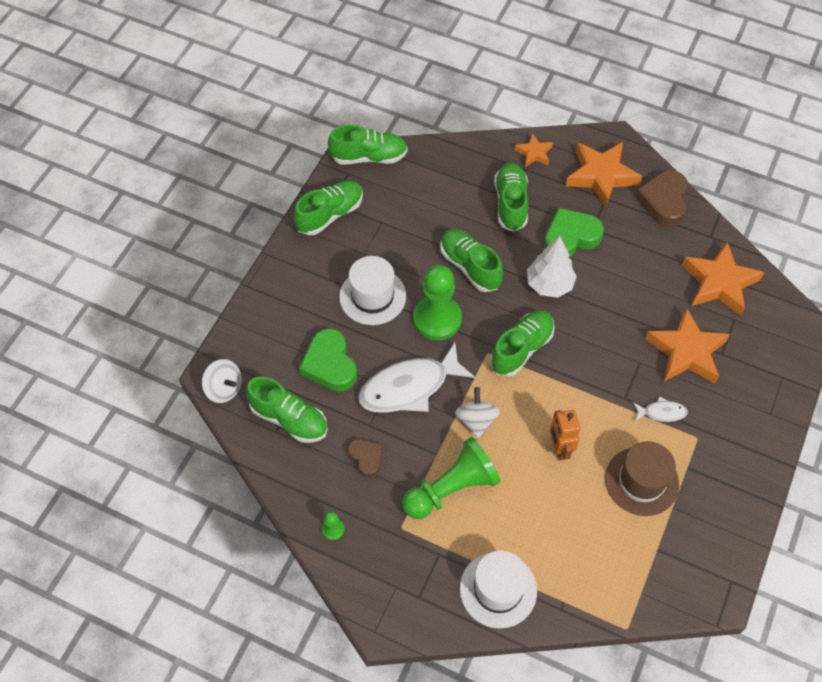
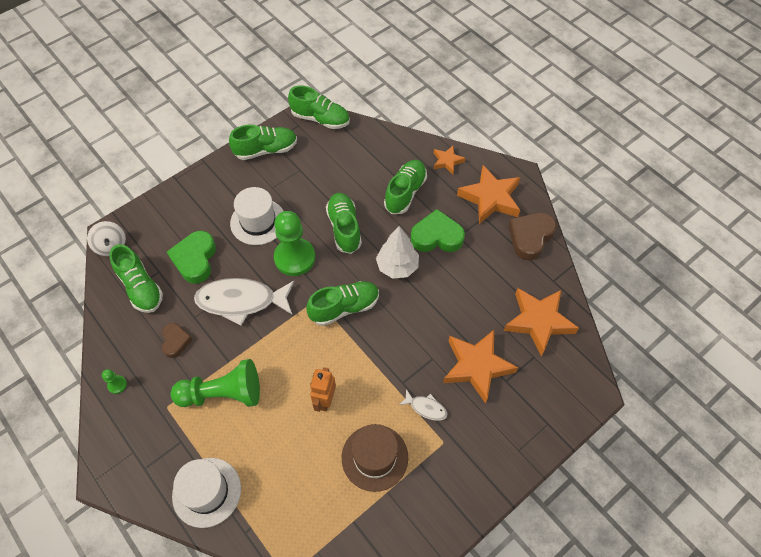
camera: 25 degrees right, 0 degrees up
(476, 420) = (275, 348): white spinning top -> none

